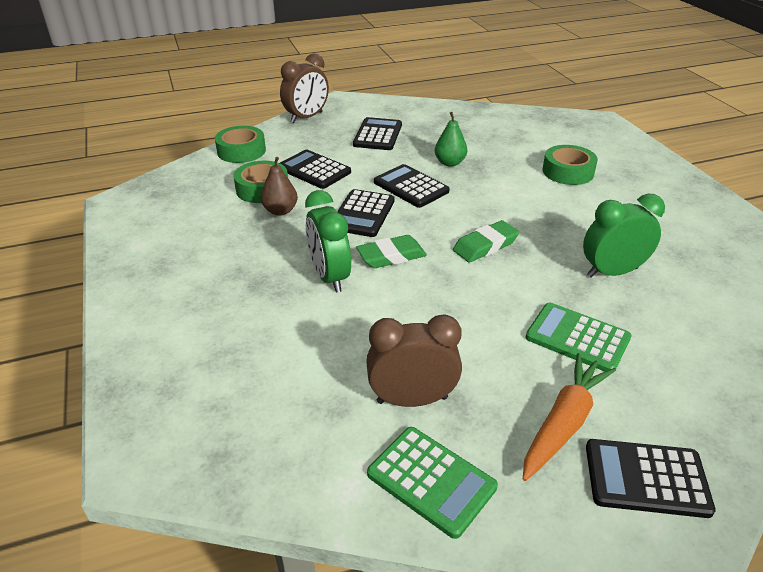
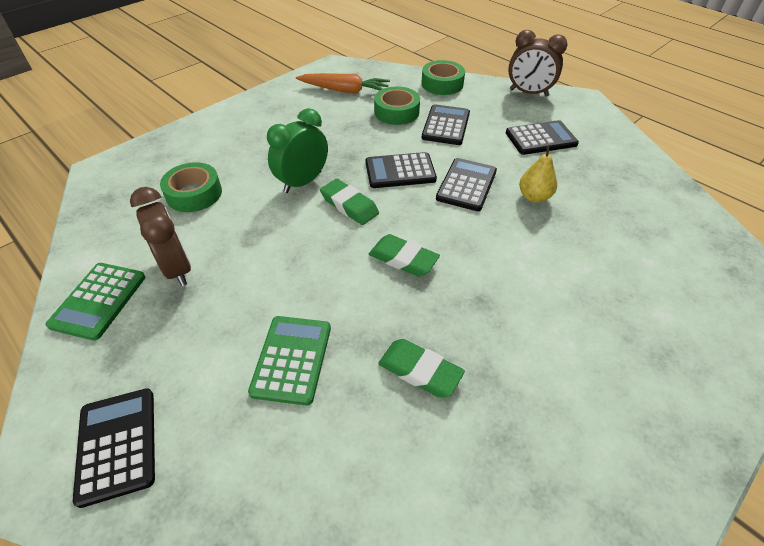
camera: 65 degrees right, 10 degrees up
(280, 211) = (373, 130): brown pear -> none
(450, 163) = (534, 197): green pear -> yellow pear
(563, 423) = (173, 370): orange carrot -> orange carrot (344, 90)
(568, 172) = (606, 293): green tape -> green tape (194, 194)
(612, 272) = (420, 371): green clock -> green eraser

